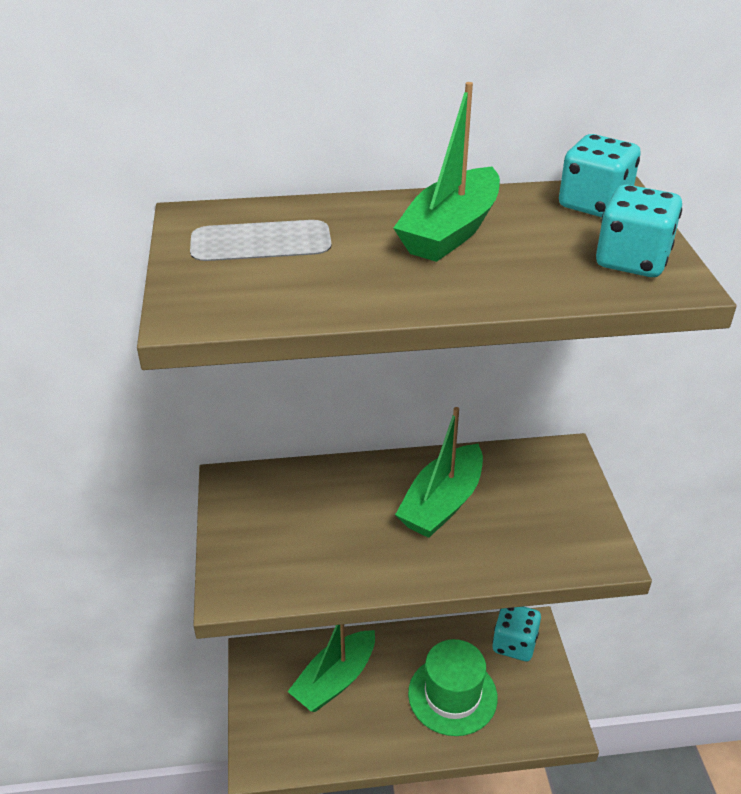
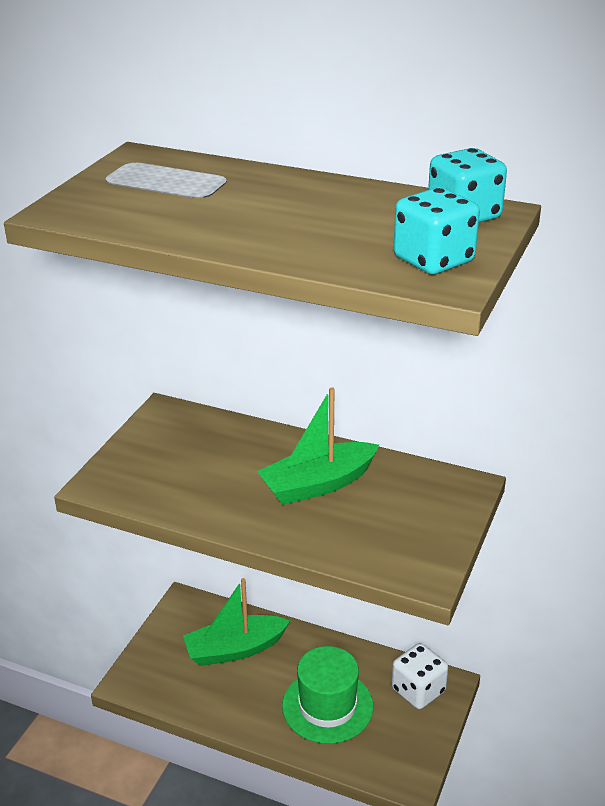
camera: 30 degrees right, 5 degrees down
(450, 231) = (313, 206): green boat -> none
(514, 644) = (418, 690): turquoise dice -> white dice

